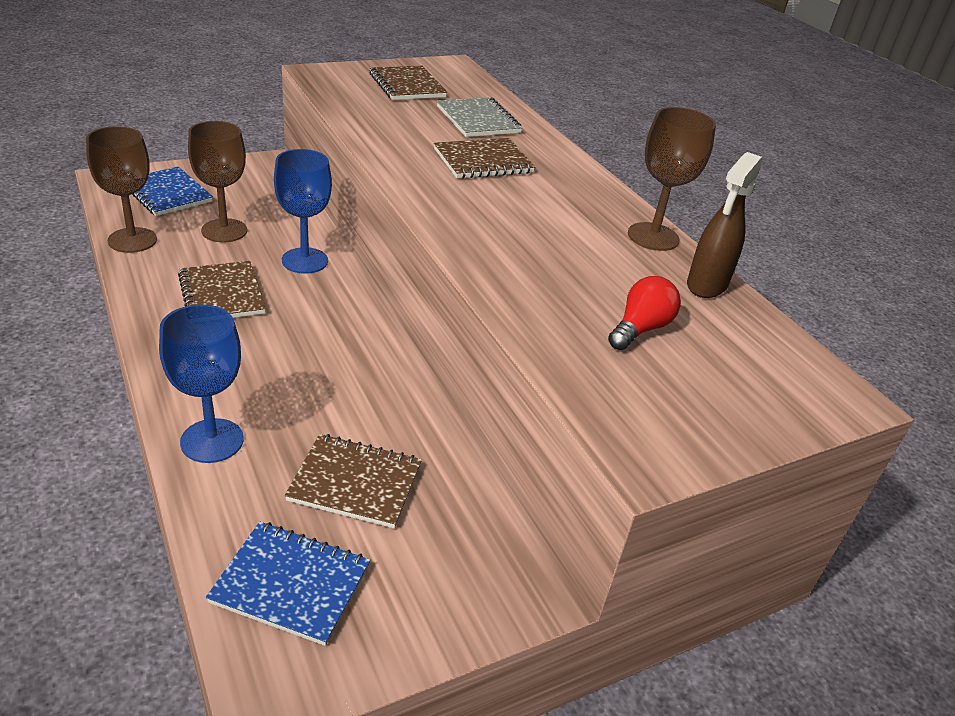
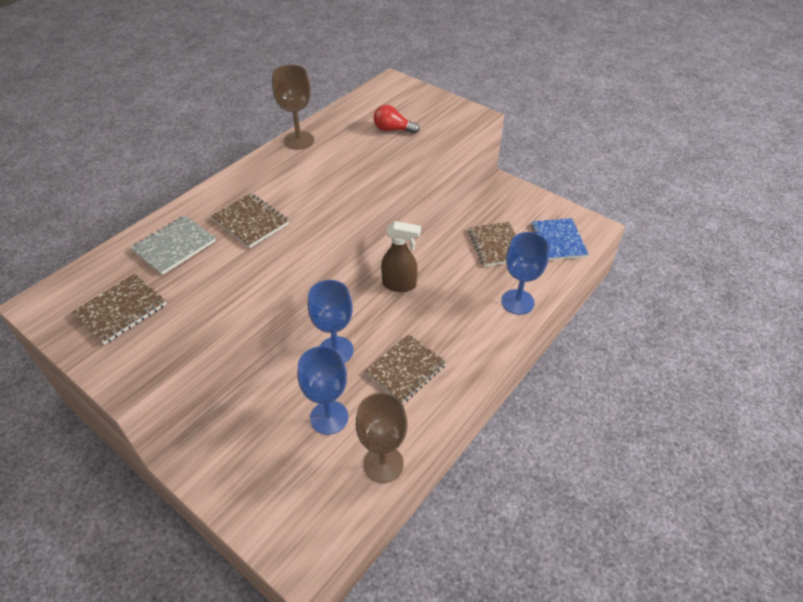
camera: 110 degrees left, 10 degrees up
(167, 194) = (297, 495): blue notebook -> none
(224, 231) = (329, 417): brown goblet -> blue goblet
(706, 285) = (335, 119): brown spray bottle -> brown spray bottle (399, 285)

